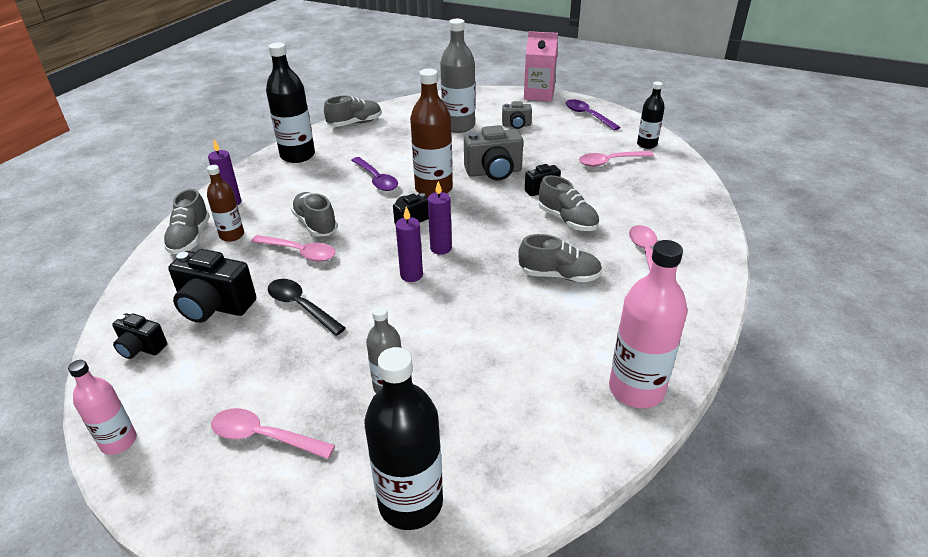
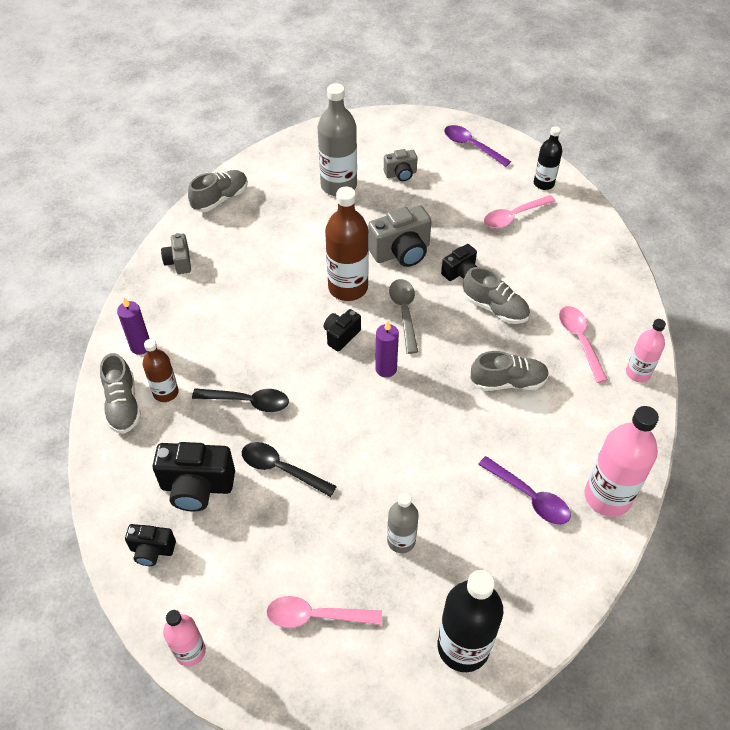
camera: 15 degrees left, 15 degrees up
(297, 155) = (179, 262): black bottle -> grey camera
(299, 252) = (247, 402): pink spoon -> black spoon
(315, 224) = (246, 360): grey shoe -> none
(376, 179) = (282, 284): purple spoon -> purple spoon (529, 496)
(411, 275) = (371, 409): purple candle -> none
(477, 212) = (404, 313): none -> grey spoon
(539, 95) = (409, 118): pink carton -> none
(703, 289) = (638, 373): none -> pink bottle

